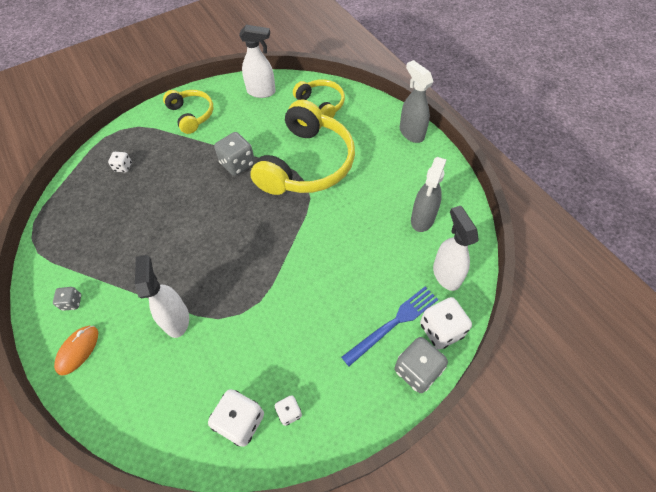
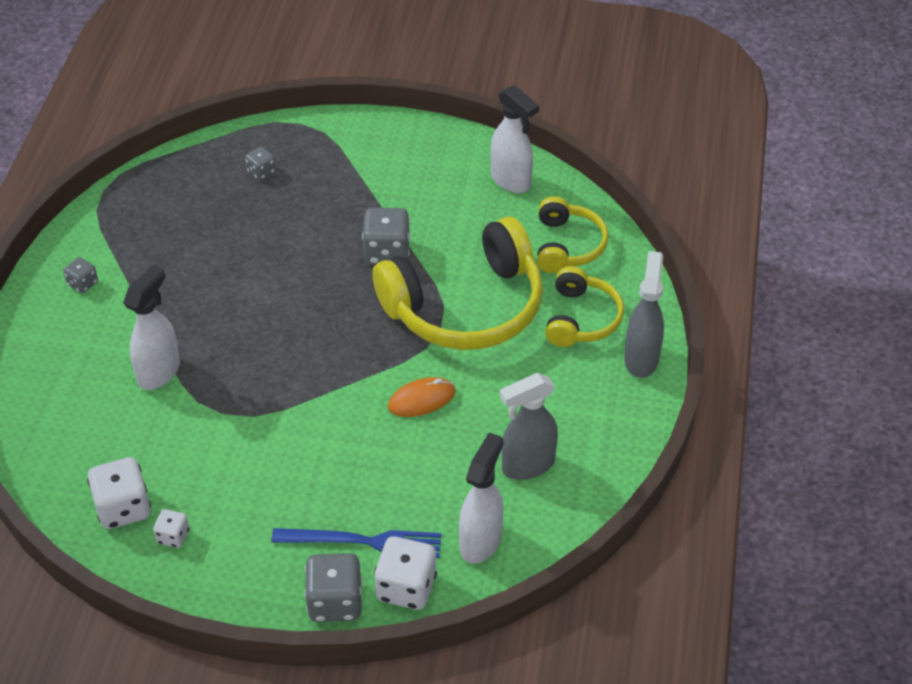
camera: 40 degrees right, 10 degrees down
(78, 350) = (48, 333): orange mouse -> orange mouse (421, 400)
(123, 167) = (261, 172): white dice -> grey dice
(191, 115) = (396, 157): yellow headphones -> yellow headphones (581, 319)

